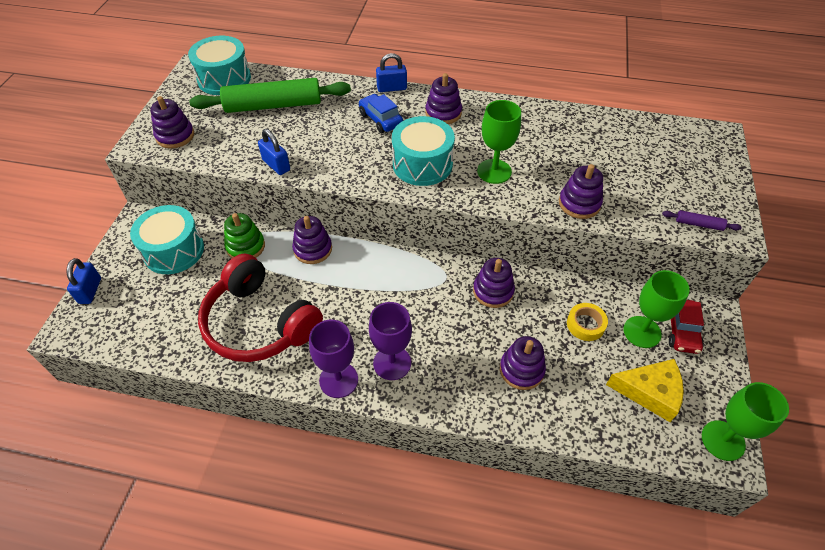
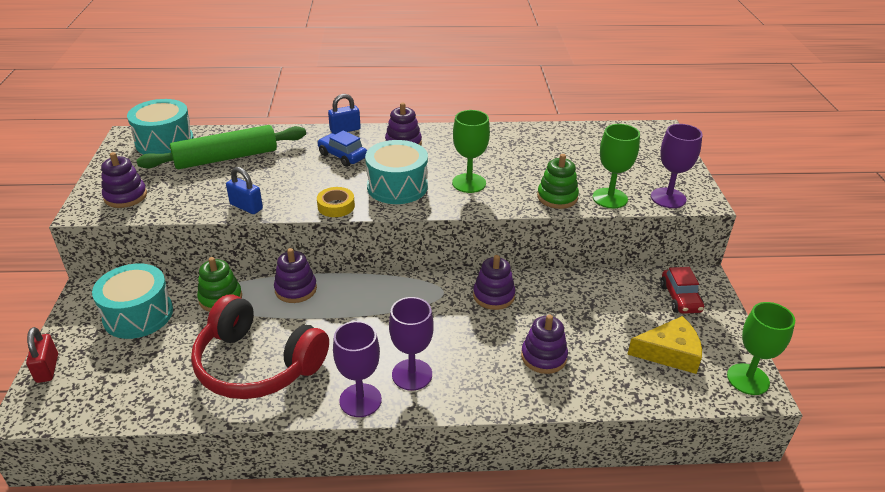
camera: 15 degrees left, 15 degrees down
(90, 291) = (47, 368): blue padlock -> red padlock
(579, 203) = (557, 197): purple stacking toy -> green stacking toy
(585, 324) = (591, 308): yellow tape -> yellow tape (336, 206)
(642, 332) = (645, 305): green goblet -> green goblet (610, 198)
(699, 224) = (668, 198): purple rolling pin -> purple goblet

